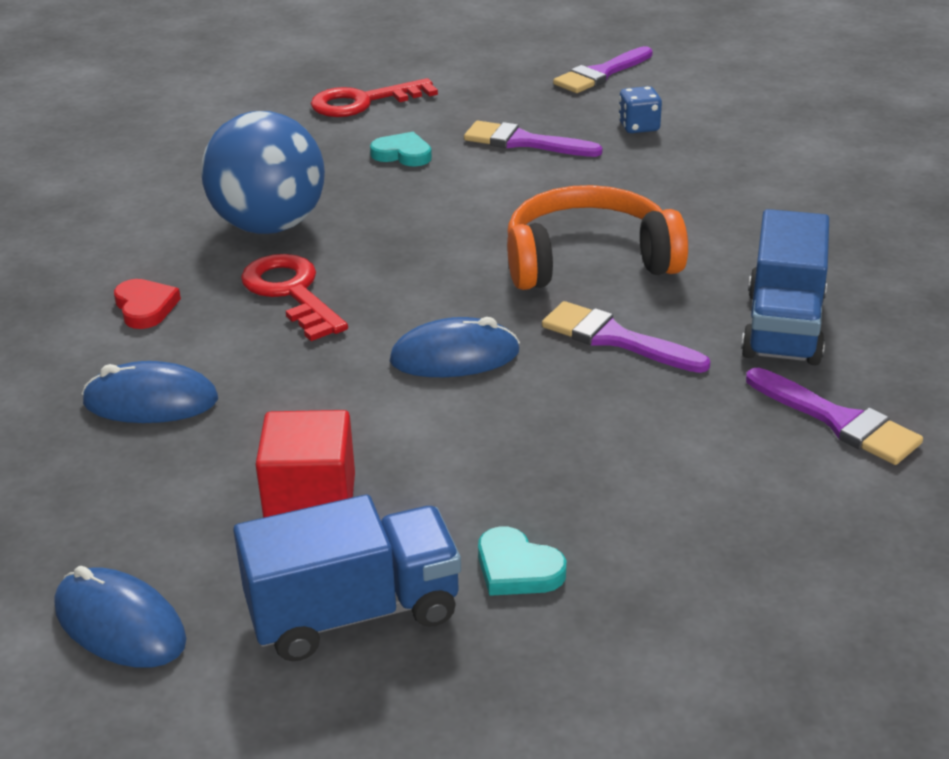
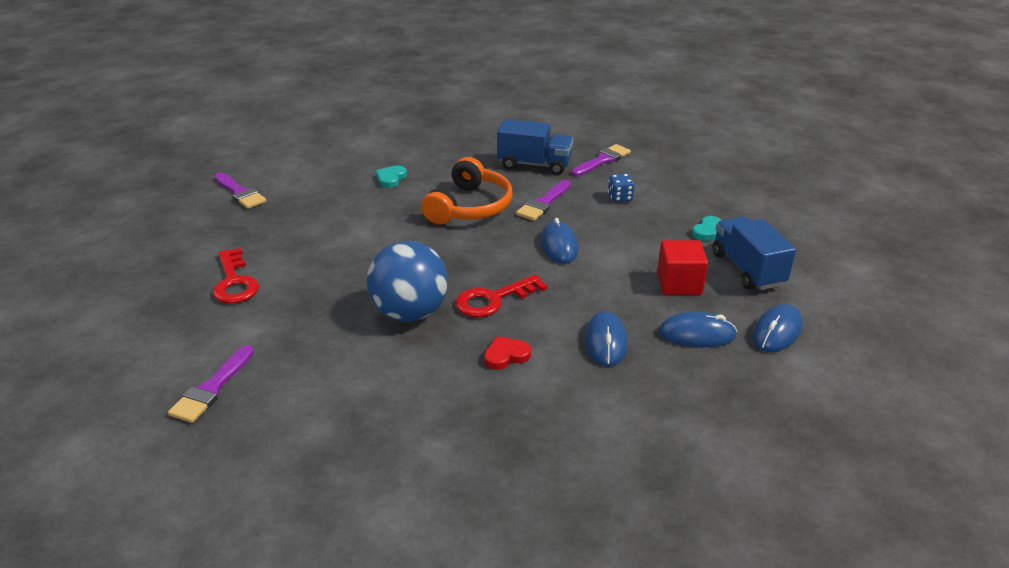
camera: 90 degrees left, 0 degrees up
(142, 509) = (697, 334): none -> blue mouse
(402, 154) = (325, 264): turquoise heart -> turquoise heart (391, 178)
(524, 142) = (326, 221): purple brush -> purple brush (211, 389)
(588, 260) = (470, 207): orange headphones -> orange headphones turned 150 degrees counterclockwise
(639, 127) = (321, 185): blue dice -> blue dice (620, 197)

